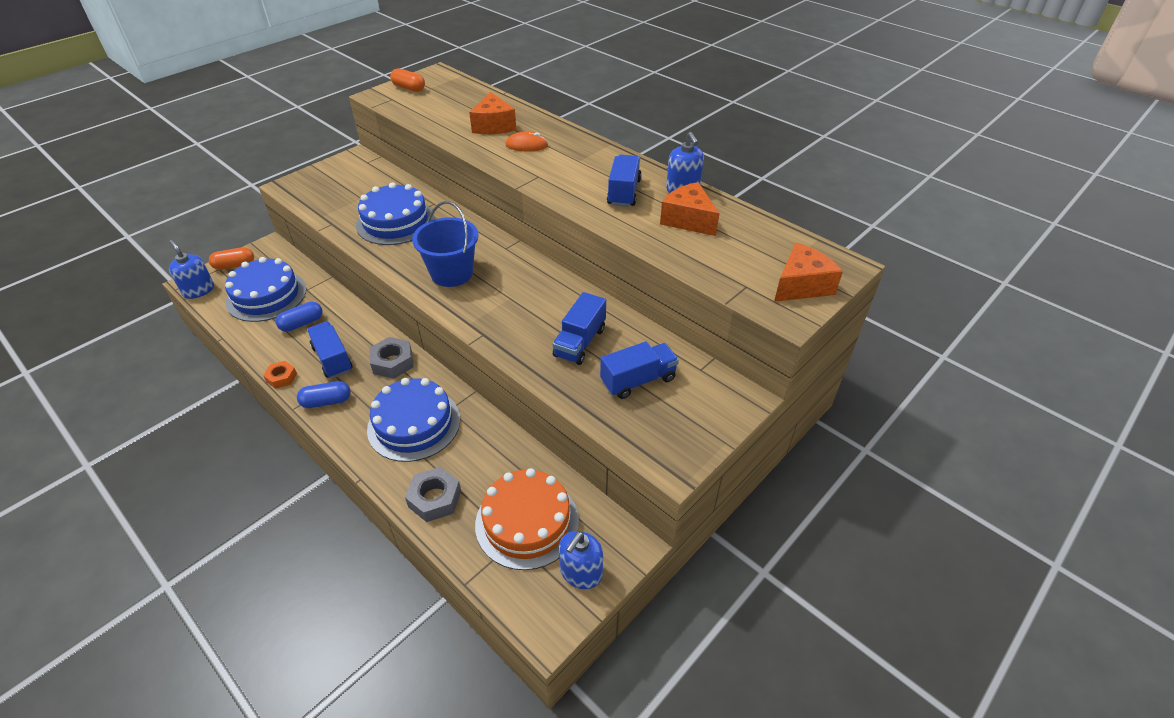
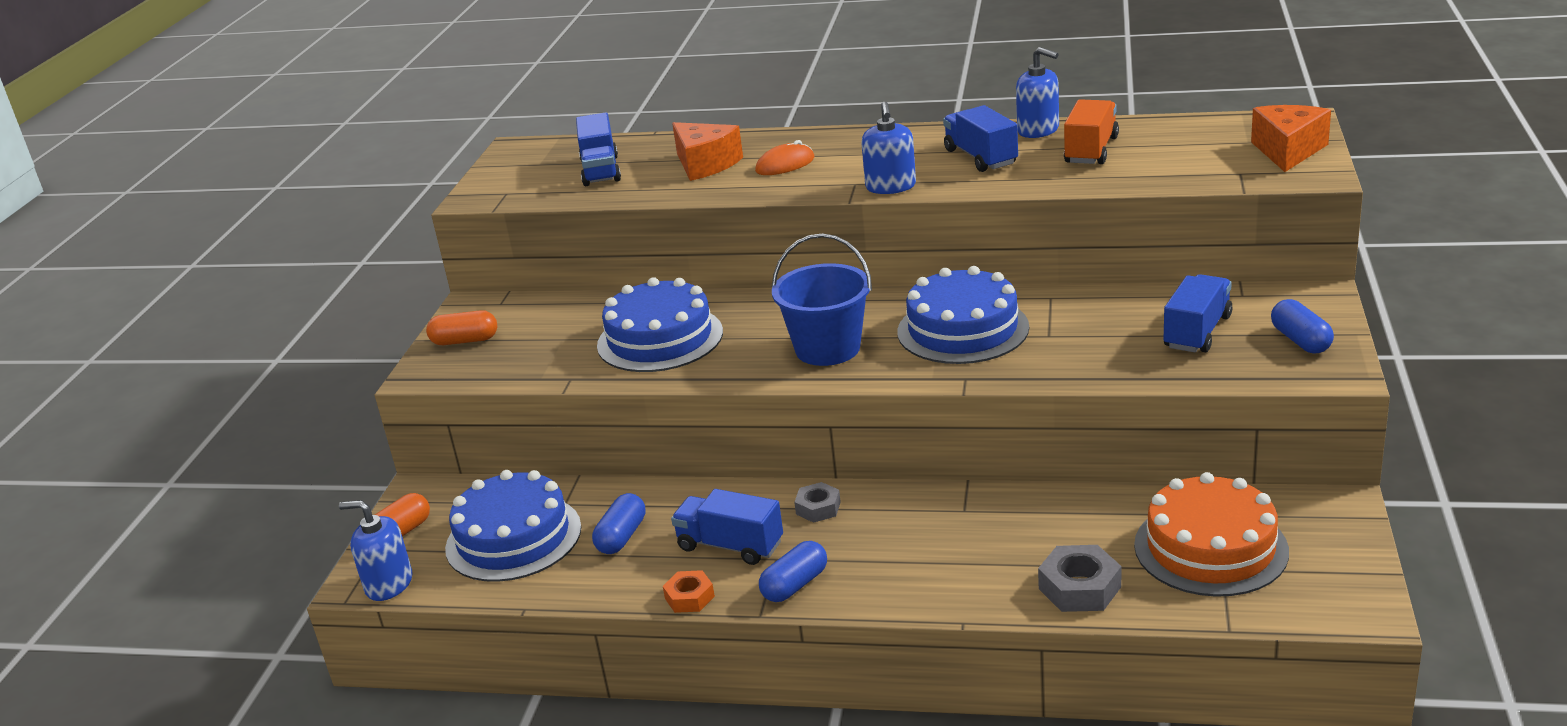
camera: 30 degrees left, 15 degrees down
(392, 362) = (818, 508): grey nut -> grey nut, size x0.64
(409, 88) = (509, 175): orange capsule -> orange capsule (465, 341)
(414, 424) = (944, 544): blue cake -> blue cake (962, 329)
(580, 342) = (1084, 333): blue truck -> blue truck (600, 170)
(581, 572) = (1327, 552): blue soap dispenser -> blue soap dispenser (890, 187)
(685, 426) = (1300, 340): none -> blue capsule
(688, 220) = (1091, 150): orange cheese -> orange truck

